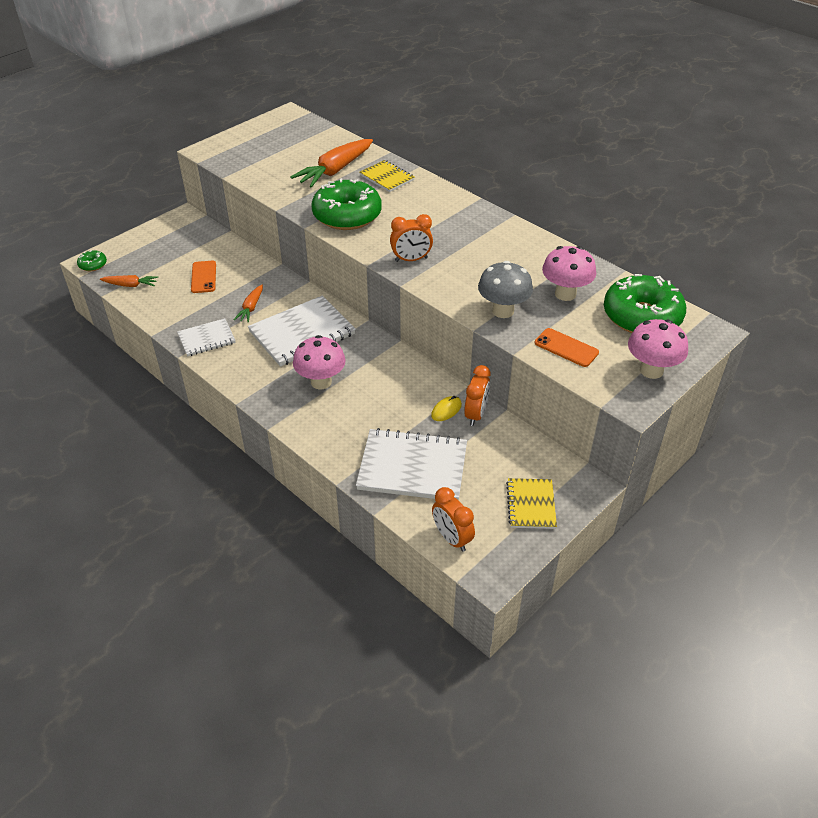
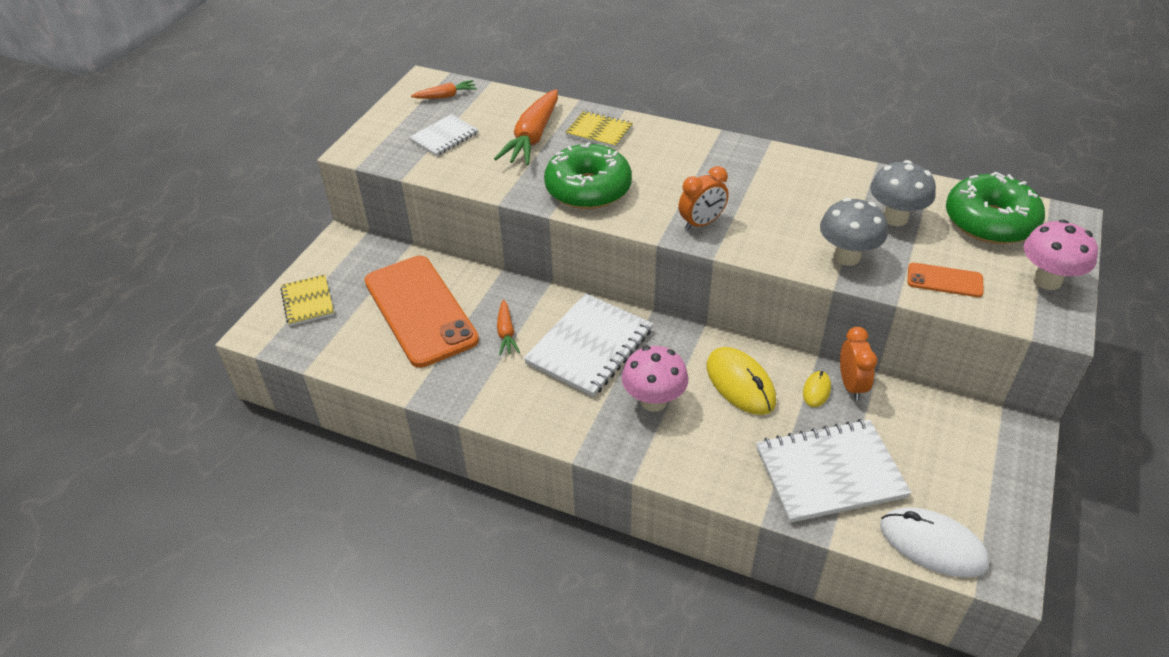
camera: 20 degrees left, 0 degrees up
(93, 265) = (264, 334): green donut -> none
(130, 285) = (333, 347): orange carrot -> orange carrot (446, 96)
(204, 277) = (420, 310): orange phone -> orange phone, size x2.29
(207, 339) = (479, 389): white notebook -> white notebook (444, 137)
(392, 389) = (740, 384): none -> yellow mouse
(451, 538) = (932, 545): orange clock -> white mouse
(531, 505) = (983, 473): yellow notebook -> yellow notebook (308, 302)
(565, 294) = (895, 218): pink mushroom -> grey mushroom

